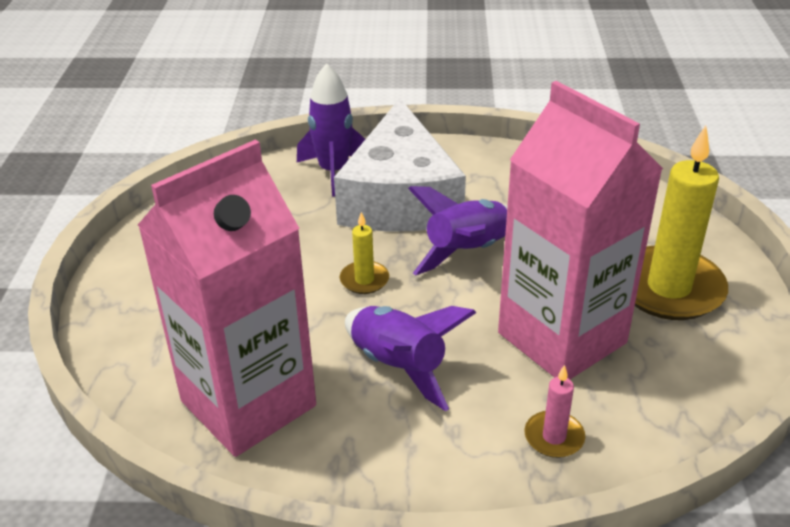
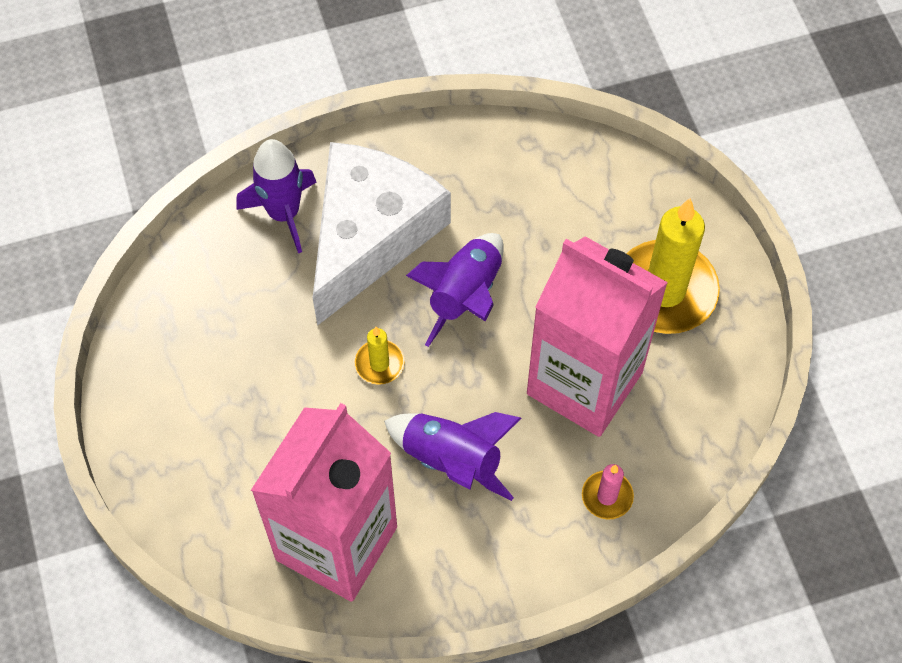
camera: 20 degrees left, 25 degrees up
(400, 197) = (370, 235): white cheese -> white cheese turned 135 degrees counterclockwise

